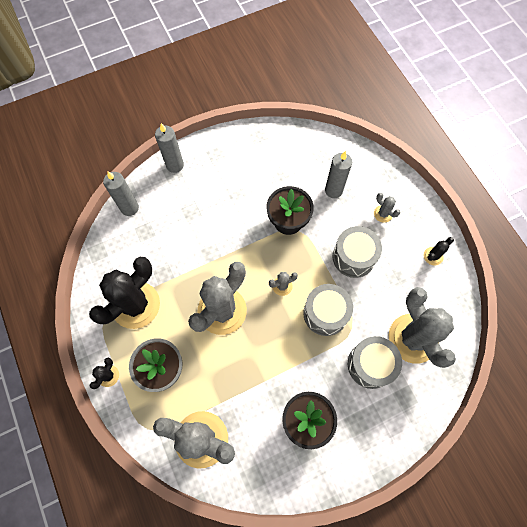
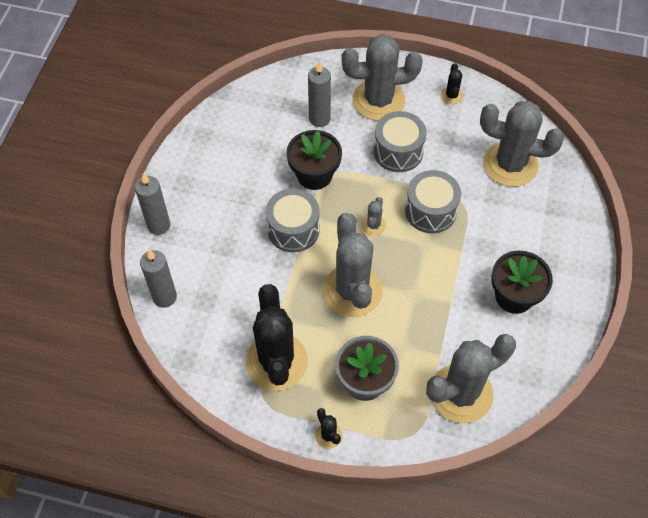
camera: 50 degrees left, 10 degrees down
(370, 365) = (506, 212): grey drum -> grey drum (293, 229)
(383, 214) = (378, 100): grey cactus -> grey cactus, size x2.37

